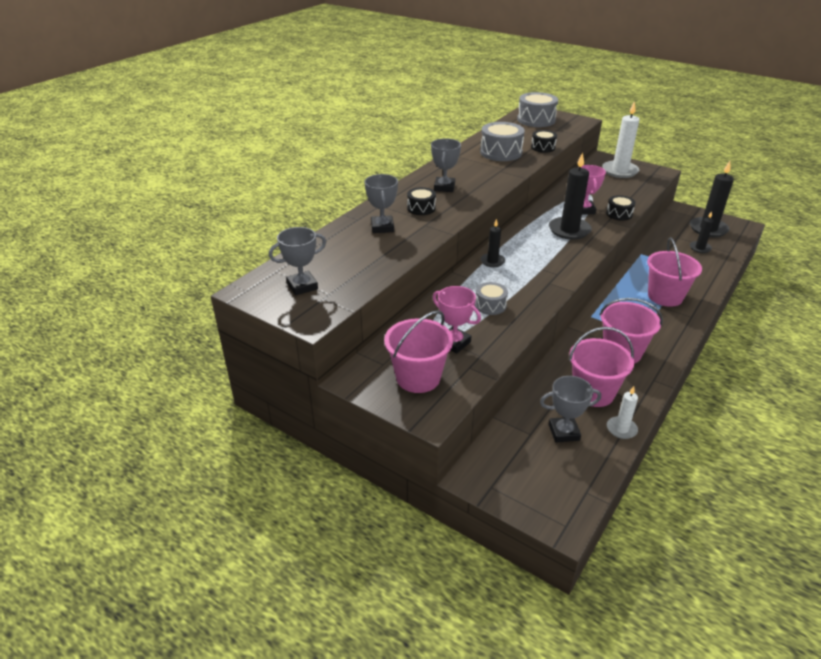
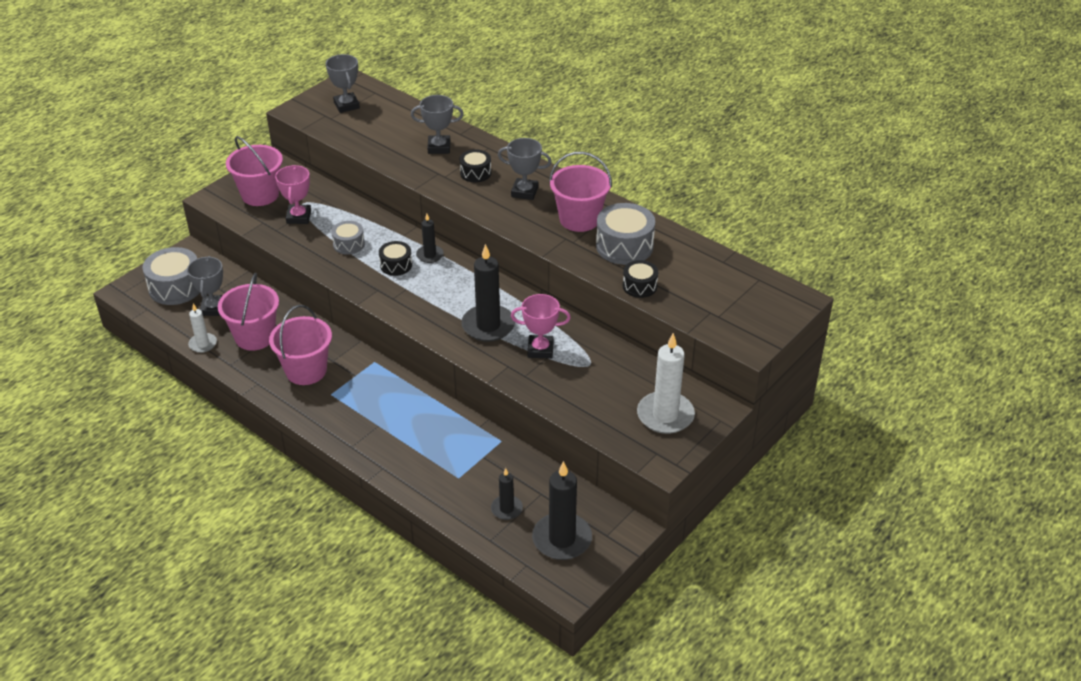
camera: 95 degrees right, 5 degrees up
(454, 343) = (299, 217): pink trophy -> pink trophy turned 45 degrees counterclockwise
(536, 120) = (751, 297): grey drum -> grey drum (176, 287)
(619, 214) = (524, 380): black drum -> black drum (396, 265)
(665, 296) = (397, 435): pink bucket -> pink bucket (579, 219)

